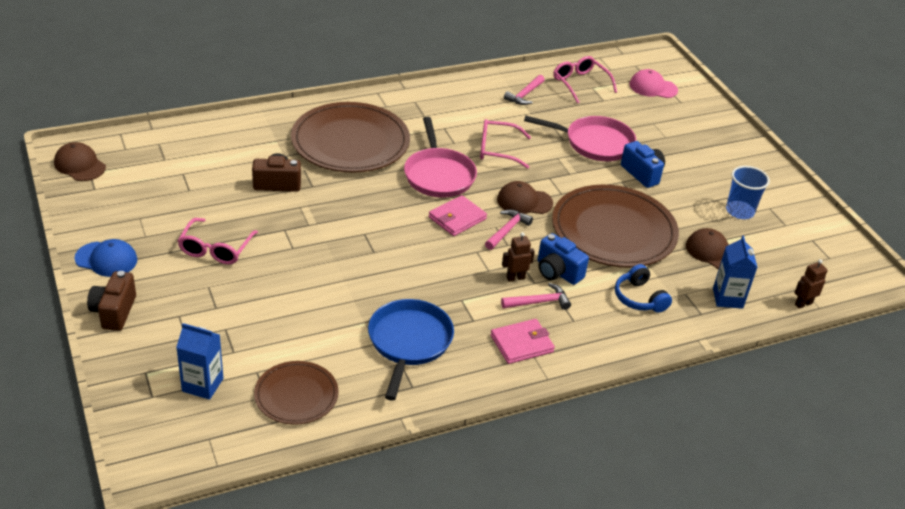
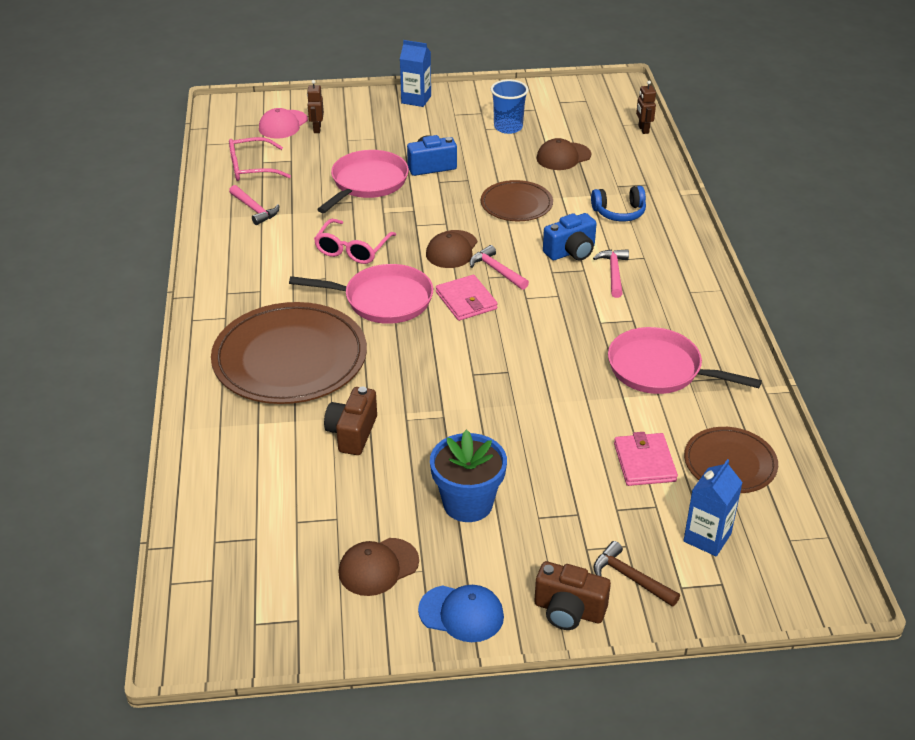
camera: 70 degrees left, 0 degrees up
(79, 165) = (232, 634): brown cap -> brown cap (378, 567)
(106, 259) = (461, 613): blue cap -> blue cap turned 75 degrees clockwise
(151, 342) = (630, 578): none -> brown hammer
(216, 249) = (468, 503): pink glasses -> blue flower pot
(409, 342) = (660, 369): blue pan -> pink pan
(515, 278) = (574, 280): brown robot -> brown robot (317, 129)
(521, 344) = (672, 295): pink wallet -> pink wallet (644, 462)
(613, 231) = (516, 204): brown plate -> brown plate, size x0.55
(727, 298) = (628, 165): blue carton -> blue carton (416, 99)

